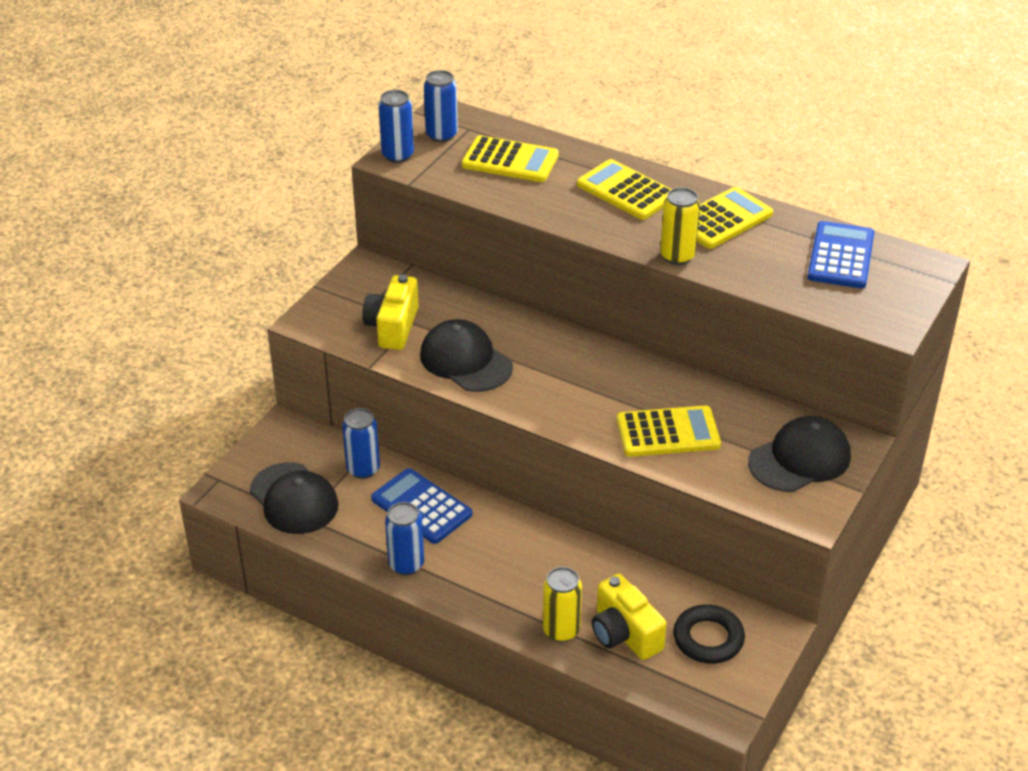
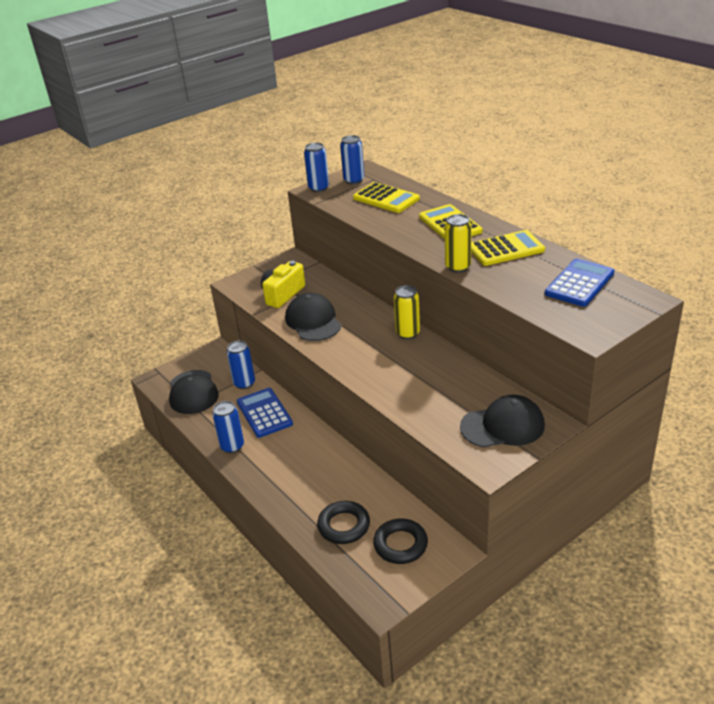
camera: 25 degrees right, 5 degrees down
(561, 630) = (303, 512): yellow can -> yellow can (407, 333)
(624, 634) = (344, 526): yellow camera -> black ring
(668, 432) = (417, 389): yellow calculator -> none

